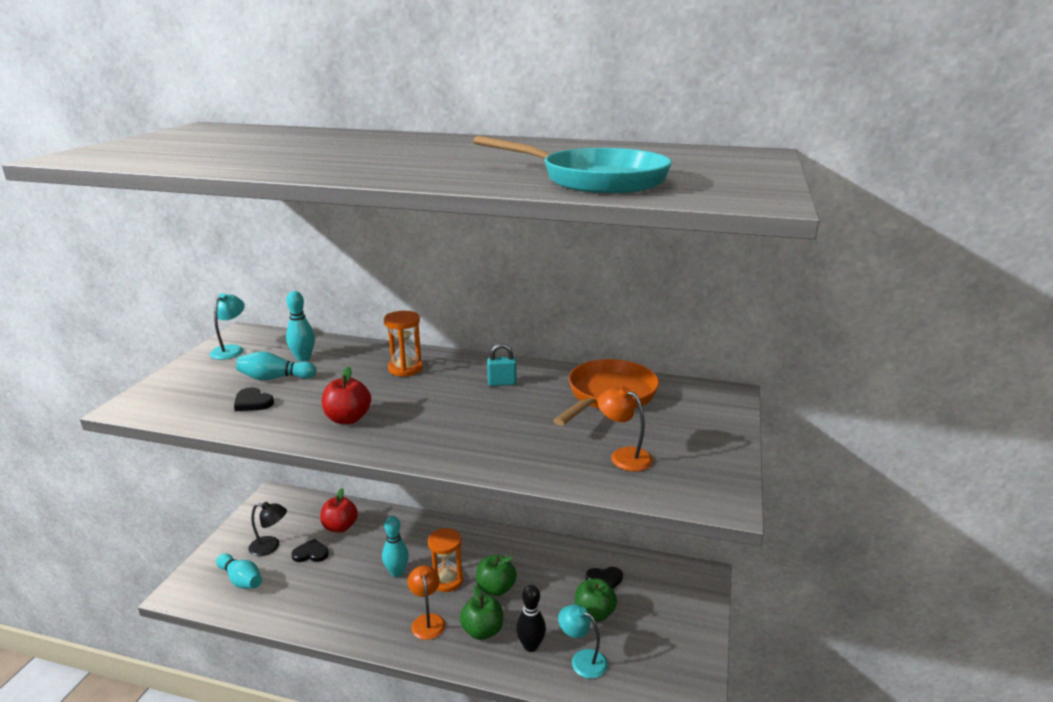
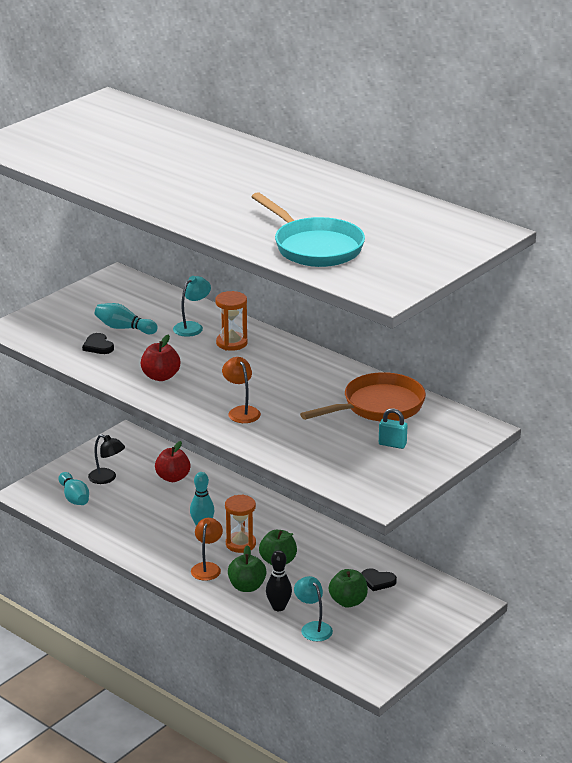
camera: 25 degrees right, 5 degrees up
(230, 349) = (101, 292): turquoise lamp -> turquoise lamp (192, 327)
(303, 358) = (155, 314): turquoise bowling pin -> none
(311, 553) = (138, 492): black heart -> none
(502, 383) = (300, 374): turquoise padlock -> turquoise padlock (392, 444)
(623, 456) = (341, 454): orange lamp -> orange lamp (241, 411)

